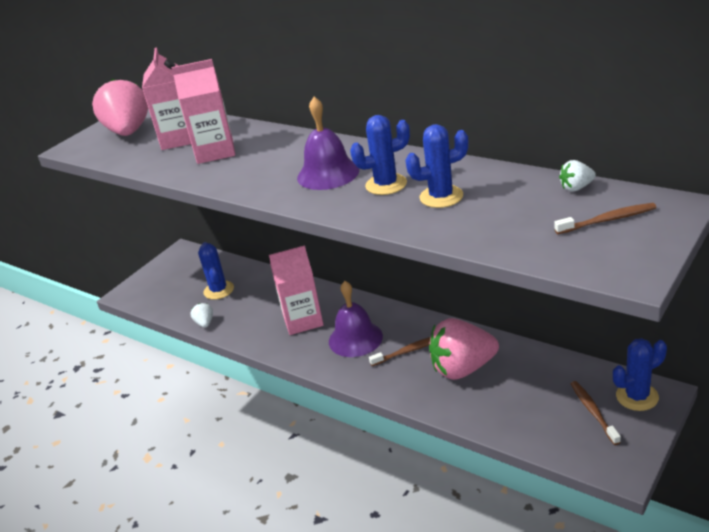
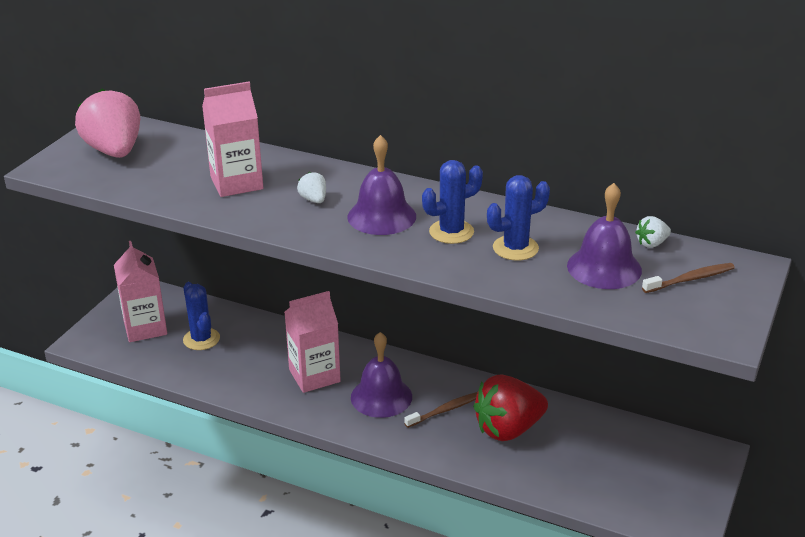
camera: 15 degrees left, 0 degrees up
(180, 139) = (185, 164): pink carton -> pink carton (145, 328)
(205, 323) = (195, 378): white strawberry -> white strawberry (313, 200)
(462, 368) = (508, 429): pink strawberry -> red strawberry
(522, 211) = (604, 267): none -> purple bell
(593, 412) = (652, 473): brown toothbrush -> none
(637, 396) = (693, 456): blue cactus -> none

